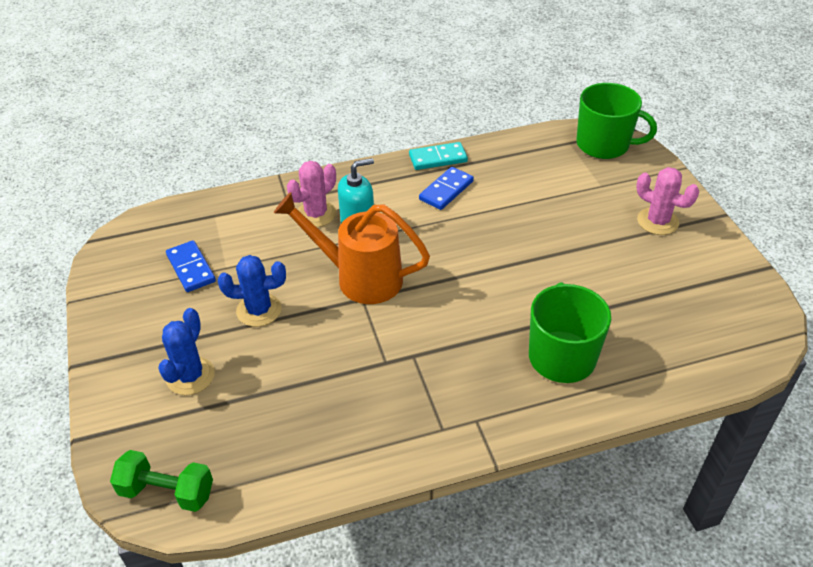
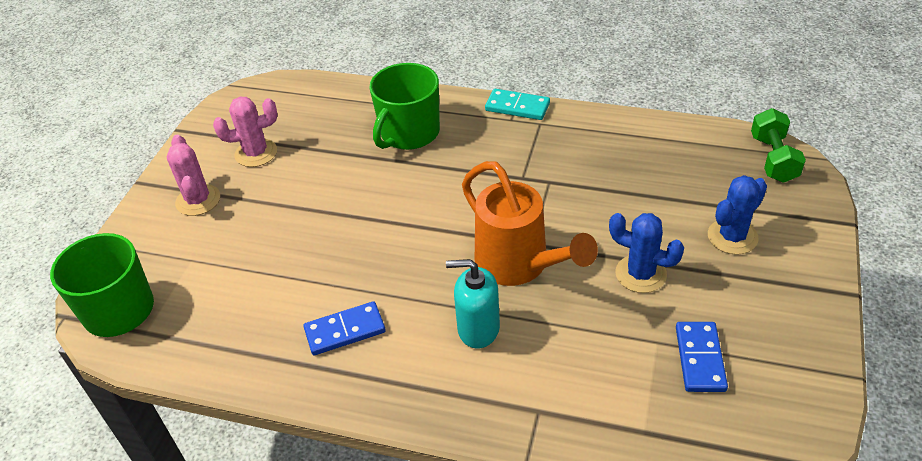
camera: 145 degrees left, 0 degrees up
(167, 491) = (773, 159): green dumbbell -> green dumbbell turned 45 degrees clockwise
(316, 214) = (515, 369): pink cactus -> pink cactus (256, 153)
(438, 158) = (308, 385): turquoise domino -> turquoise domino (517, 107)

